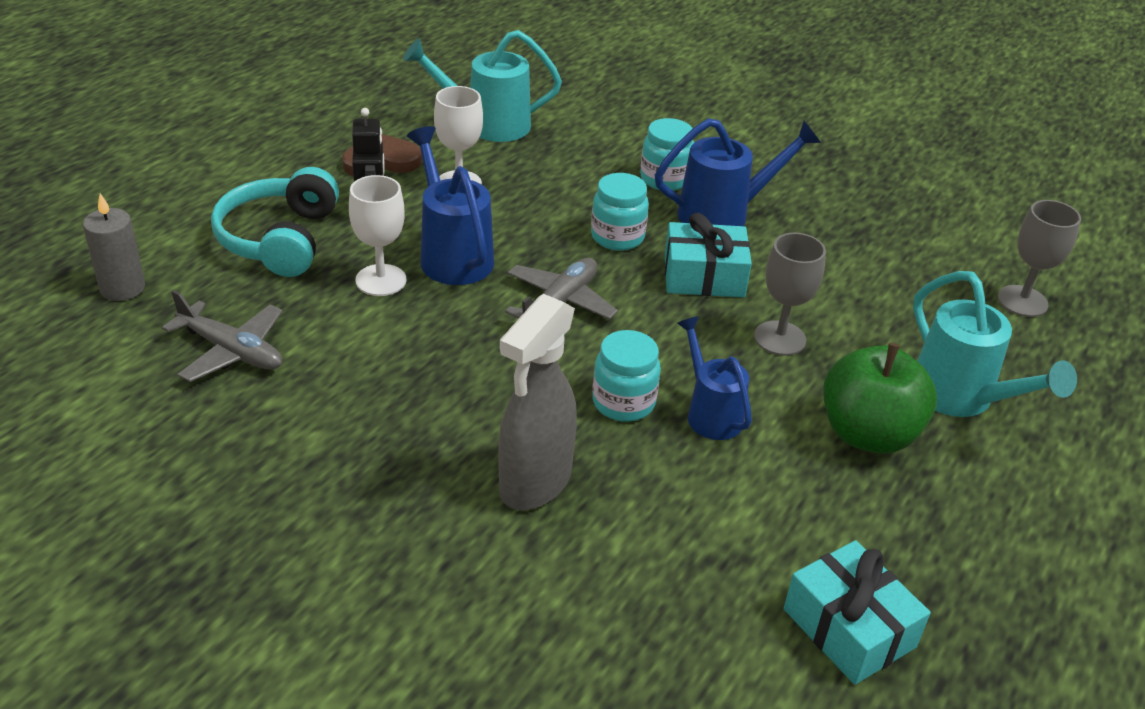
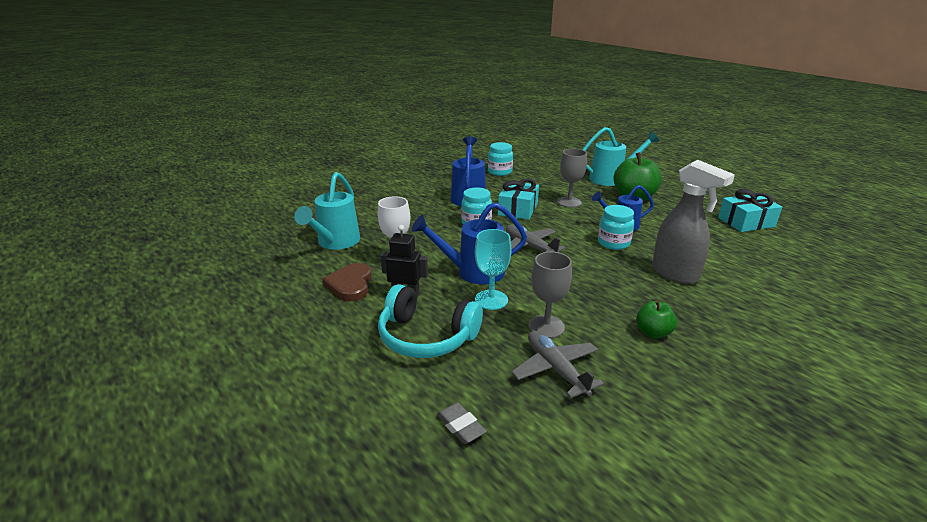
camera: 70 degrees left, 10 degrees down
(122, 288) = (461, 426): grey candle -> grey eraser
(231, 351) = (556, 369): grey plane -> grey plane turned 75 degrees counterclockwise
(336, 446) = (653, 332): none -> green apple
(381, 280) = (491, 300): white goblet -> turquoise goblet
(665, 179) = (429, 204): turquoise jar -> turquoise jar (500, 172)
(1022, 301) = (552, 158): grey goblet -> grey goblet (546, 326)

